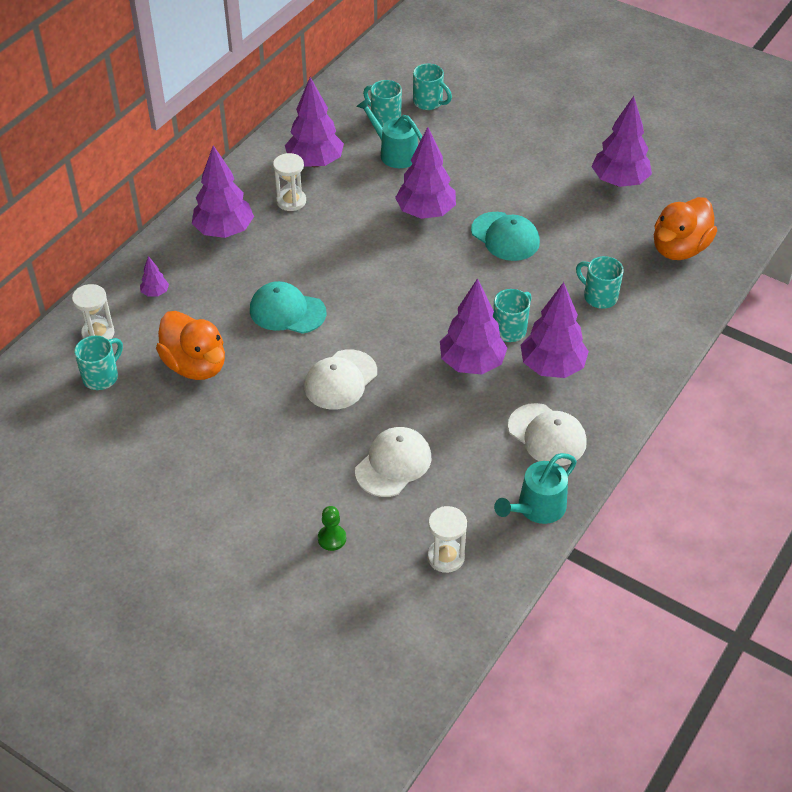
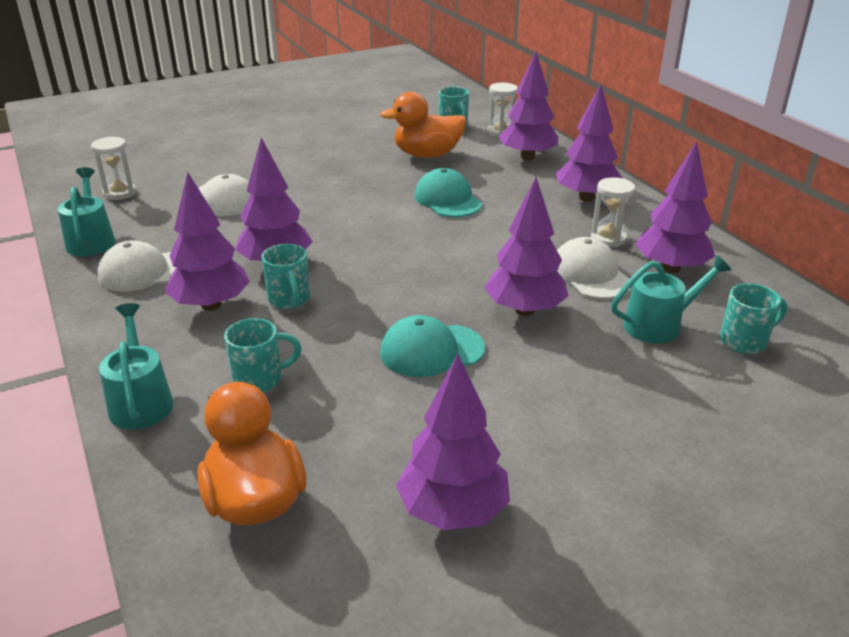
camera: 120 degrees right, 15 degrees down
(155, 293) = (527, 157): purple tree -> purple tree, size x2.22
(287, 311) = (447, 200): turquoise cap -> turquoise cap turned 75 degrees counterclockwise
(332, 538) = (202, 162): green pawn -> none
(340, 380) = (339, 201): white cap -> white cap (590, 274)
(429, 102) = (770, 391): turquoise mug -> none
(665, 337) = (141, 401): none -> turquoise watering can

